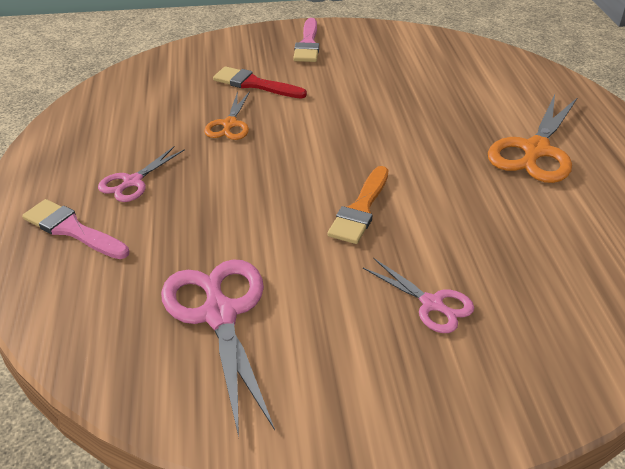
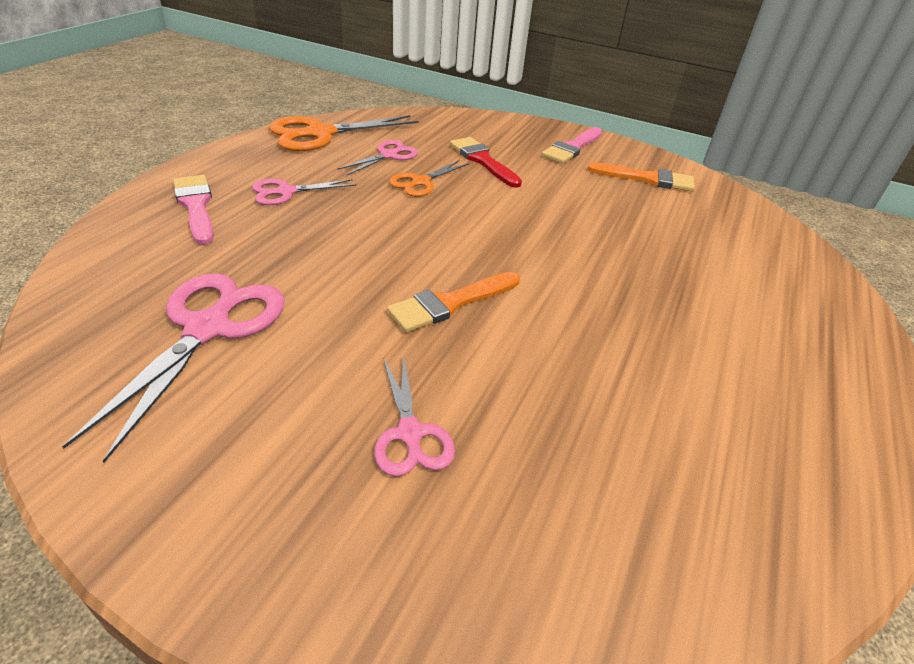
camera: 30 degrees right, 0 degrees up
(175, 111) = (388, 155): none -> pink scissors
(385, 50) = (647, 179): none -> orange brush
(535, 151) = (720, 338): orange scissors -> orange scissors (320, 134)

